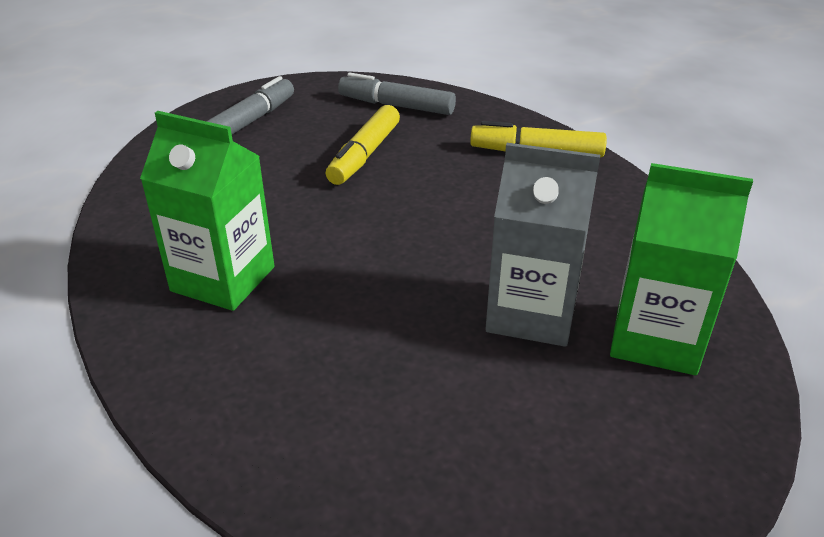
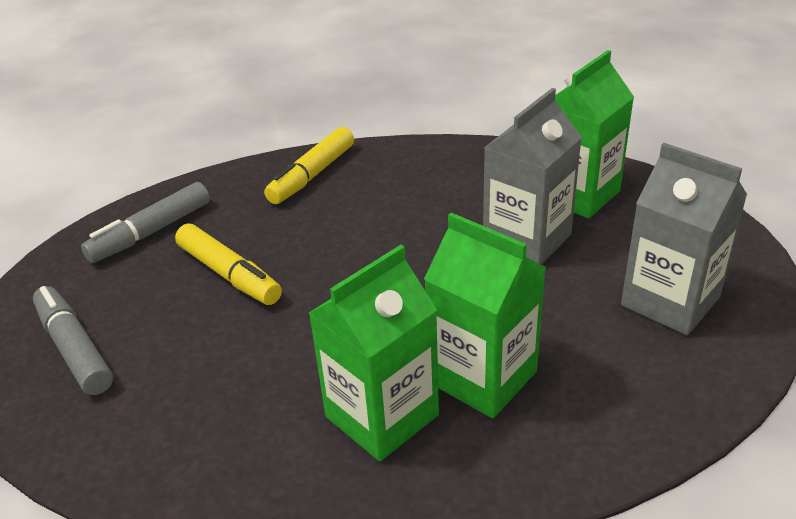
camera: 65 degrees left, 0 degrees up
(292, 328) = (482, 377): none -> green carton
(487, 459) = (670, 301): none -> grey carton

